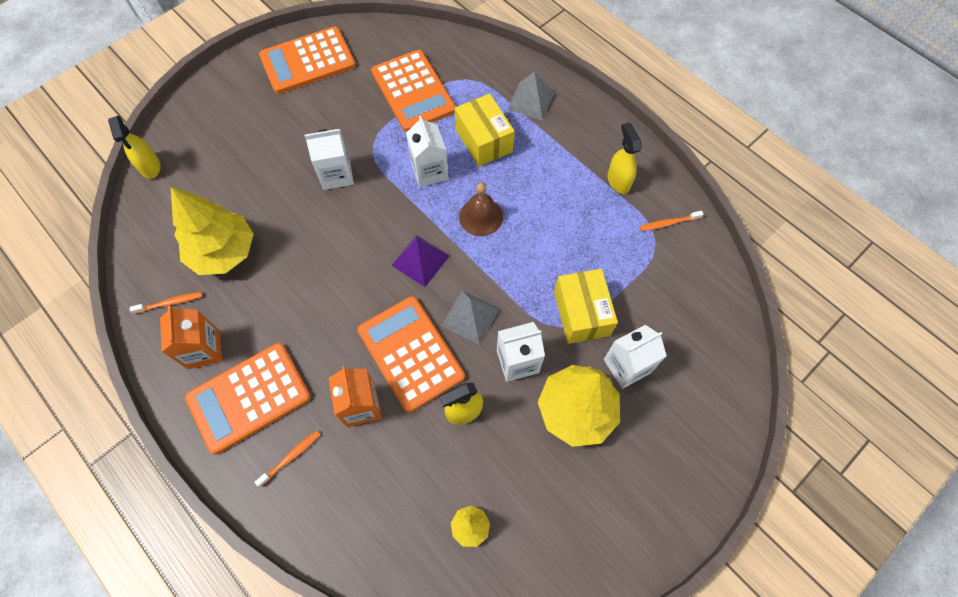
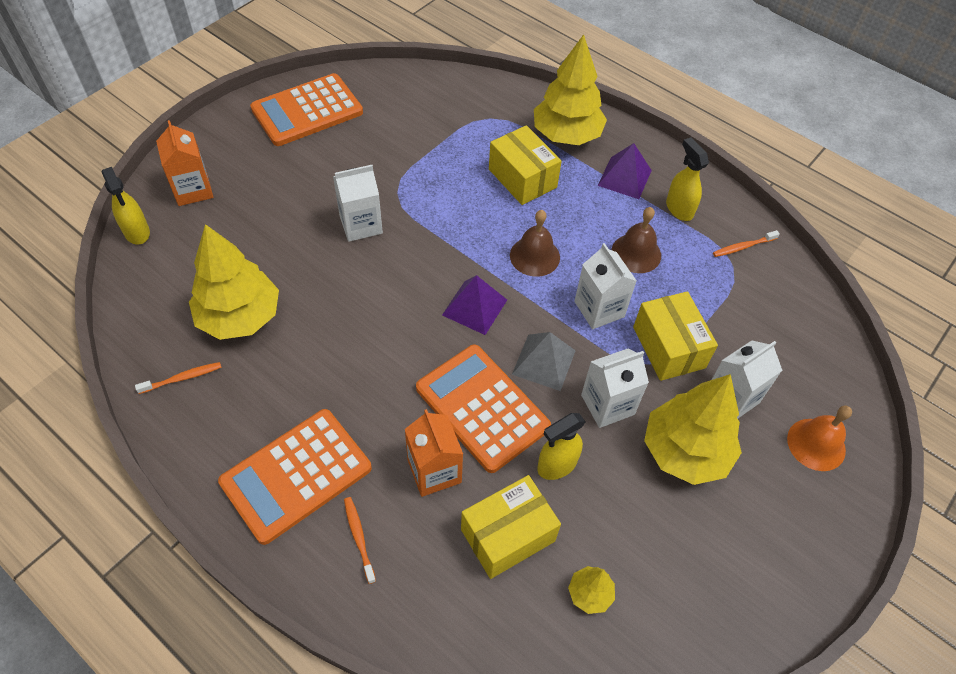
camera: 10 degrees left, 10 degrees down
(203, 349) = (232, 426): orange carton -> orange carton (193, 190)
(291, 457) = (359, 538): orange toothbrush -> orange toothbrush turned 60 degrees counterclockwise
(412, 468) = (507, 535): none -> yellow box
(413, 91) = (433, 134): orange calculator -> none
(429, 171) = (467, 213): white carton -> white carton (599, 309)
(531, 100) = (566, 135): grey pyramid -> yellow tree
(571, 221) = (636, 253): none -> brown bell
(575, 146) = (624, 177): none -> purple pyramid
(692, 416) = (816, 444): none -> orange bell

